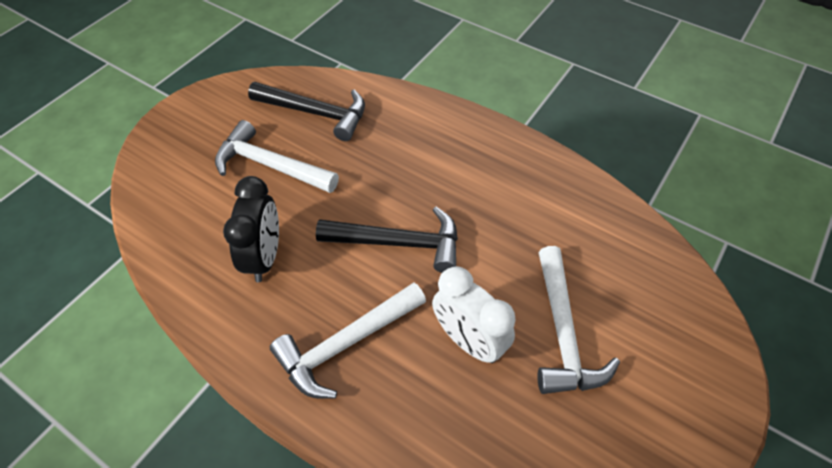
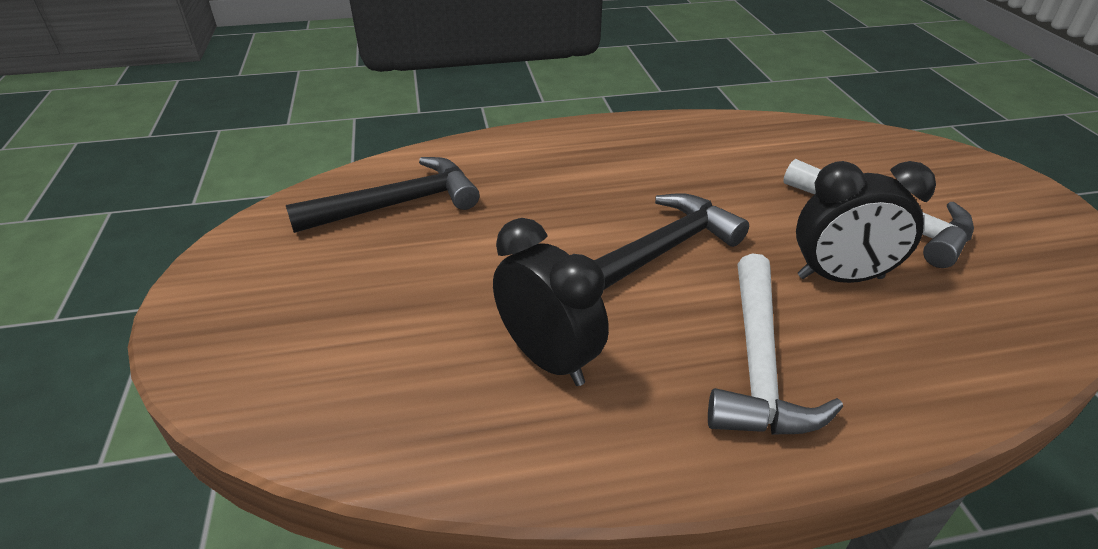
camera: 45 degrees left, 15 degrees down
(271, 165) = (416, 276): white hammer -> none
(468, 341) = (840, 277): white clock -> black clock

